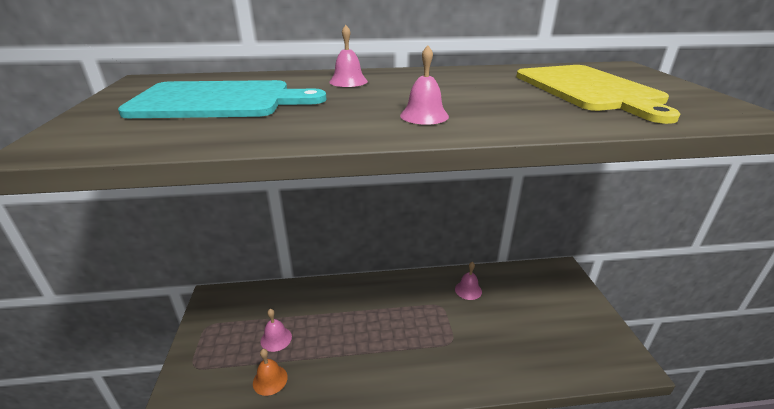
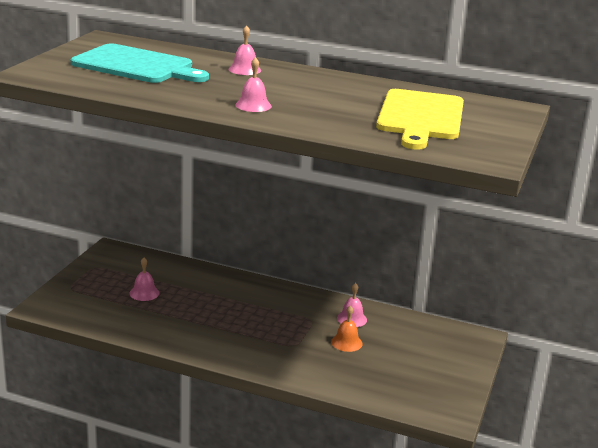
camera: 25 degrees right, 5 degrees down
(270, 380) = (121, 314): orange bell -> orange bell (346, 342)

